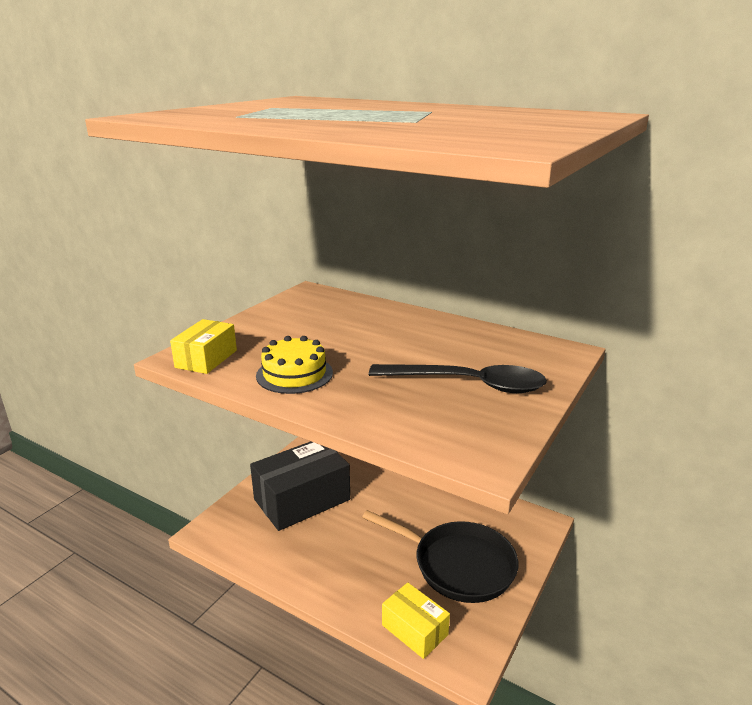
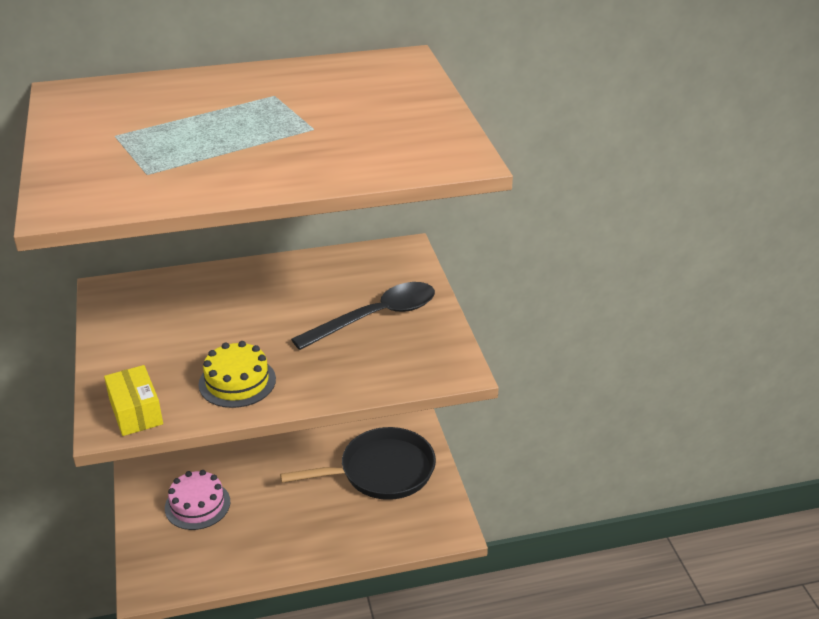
camera: 45 degrees left, 10 degrees up
(302, 499) = (197, 505): black box -> pink cake
(414, 630) = (399, 535): yellow box -> none

